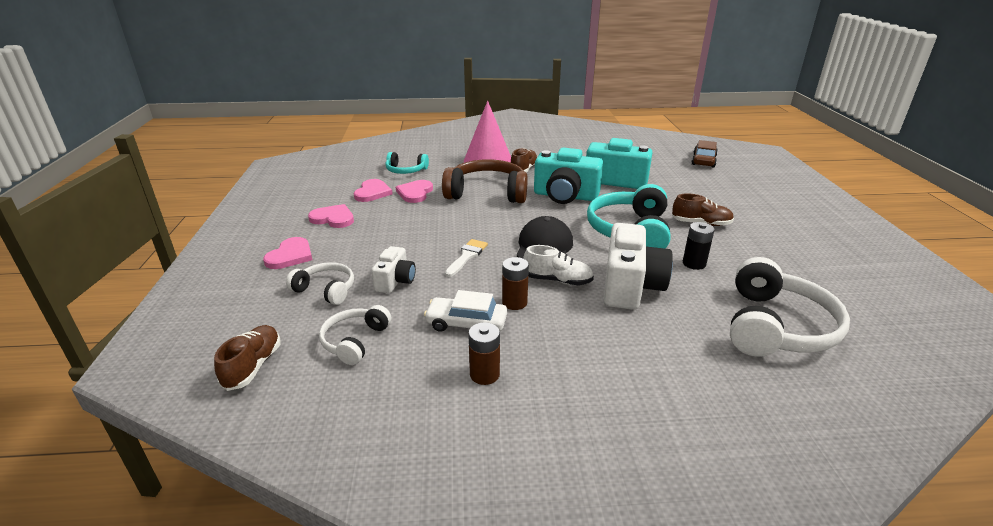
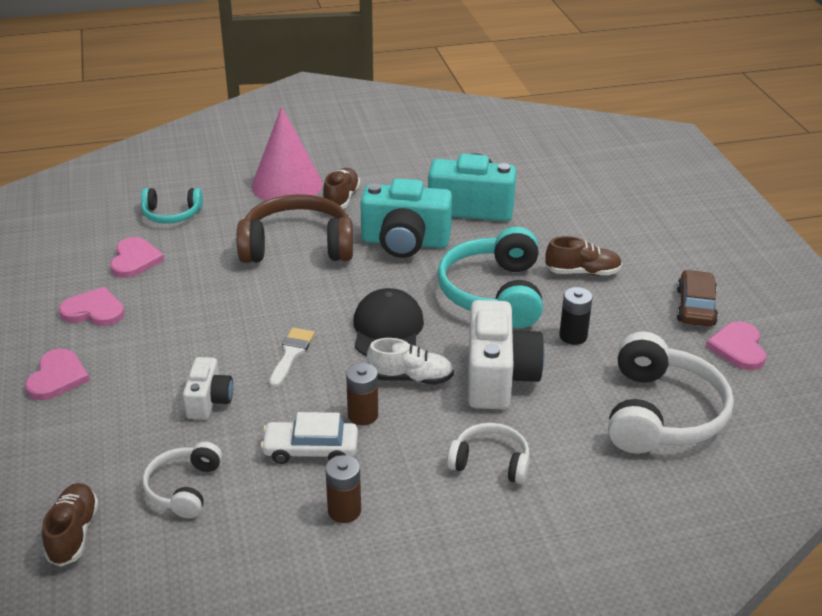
camera: 10 degrees left, 5 degrees up
(326, 290) = (123, 423): white headphones -> white headphones (490, 462)
(415, 193) = (196, 255): pink heart -> pink heart (738, 348)
(703, 160) = (588, 160): brown car -> brown car (695, 307)

